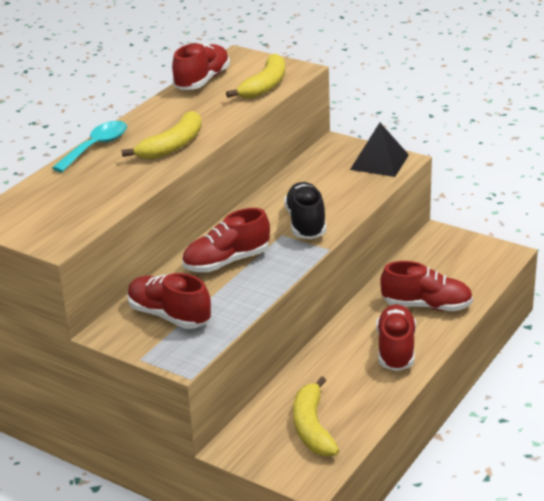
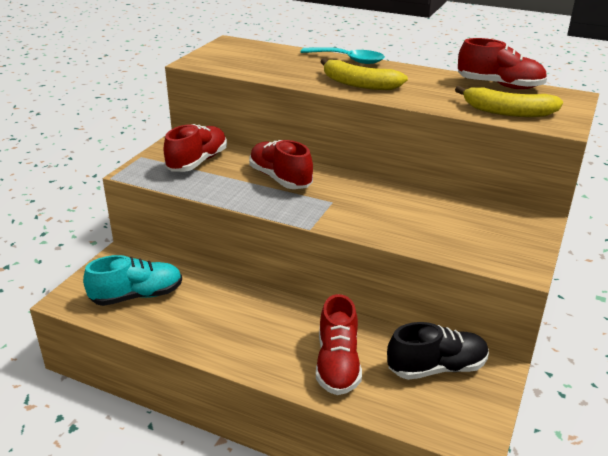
camera: 80 degrees right, 0 degrees up
(306, 223) = (356, 213): black shoe -> black shoe (436, 368)
(312, 427) = (137, 296): yellow banana -> turquoise shoe
(379, 162) = (509, 252): black pyramid -> none
(396, 349) = (254, 343): red shoe -> none

